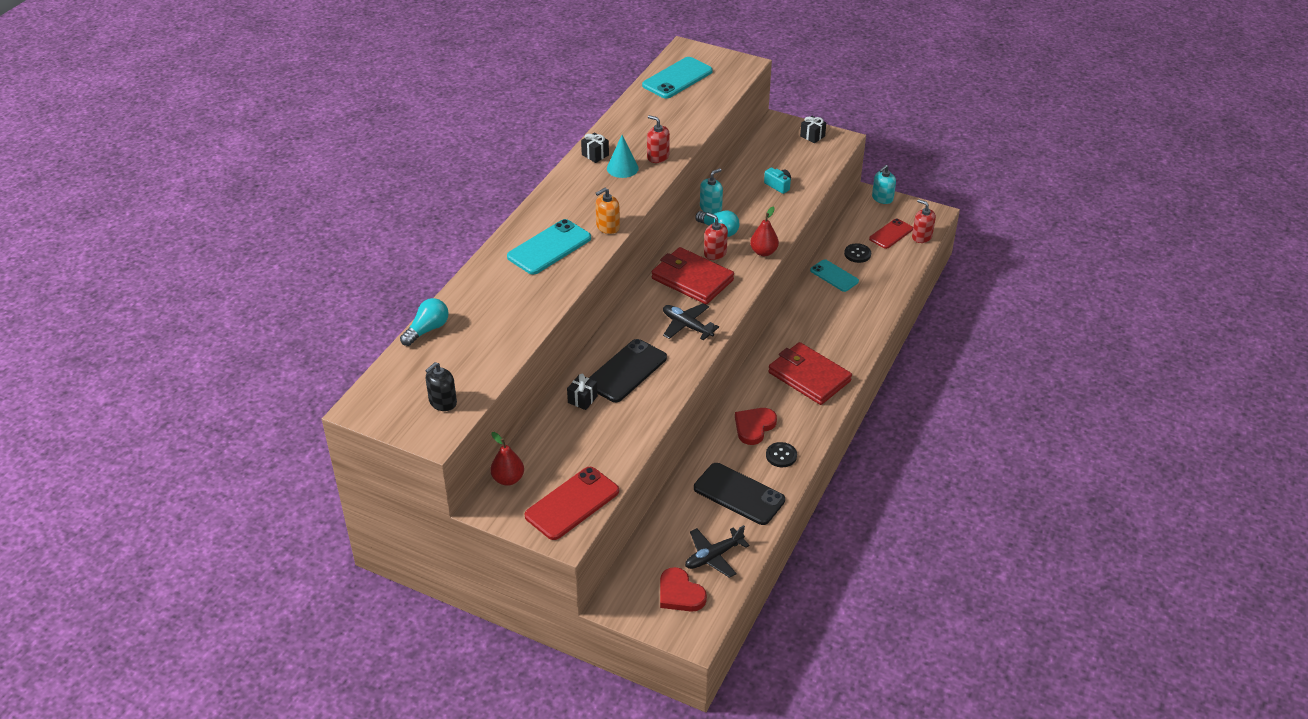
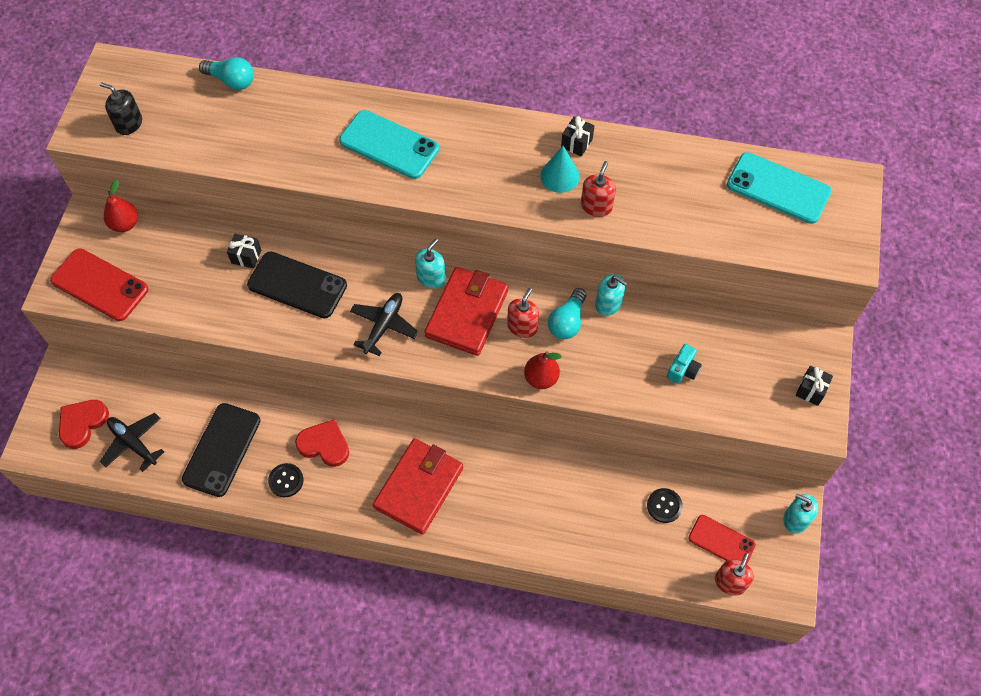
camera: 75 degrees right, 20 degrees up
(608, 227) = (442, 189): orange soap dispenser -> none
(650, 293) = (431, 277): none -> turquoise soap dispenser
(834, 276) = (610, 485): turquoise phone -> none

